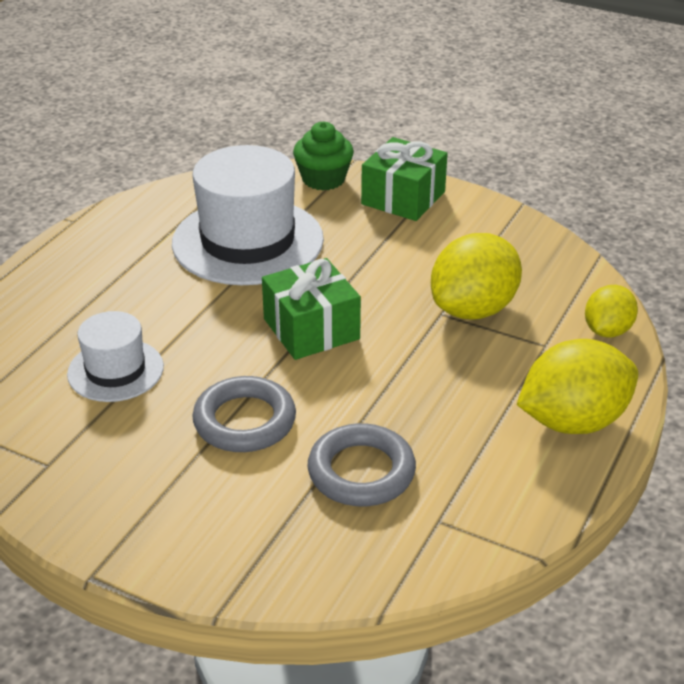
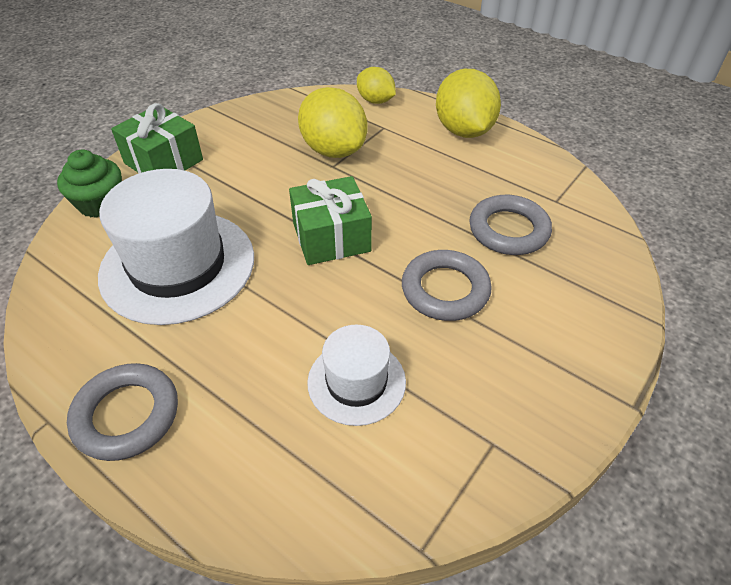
camera: 80 degrees left, 10 degrees up
(78, 254) = (126, 415): none -> grey ring

